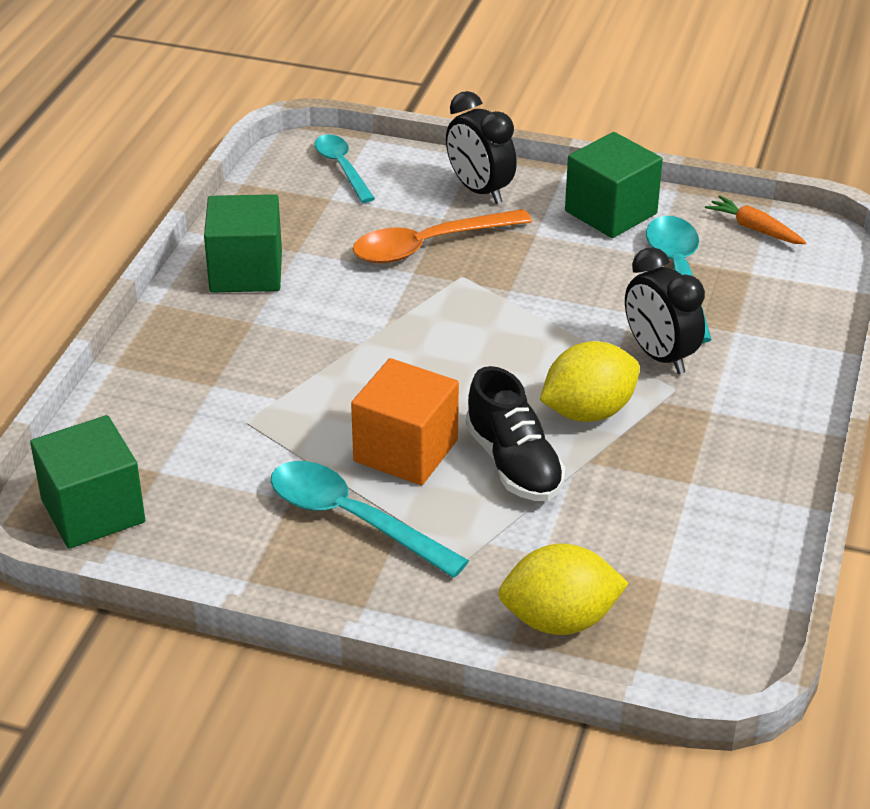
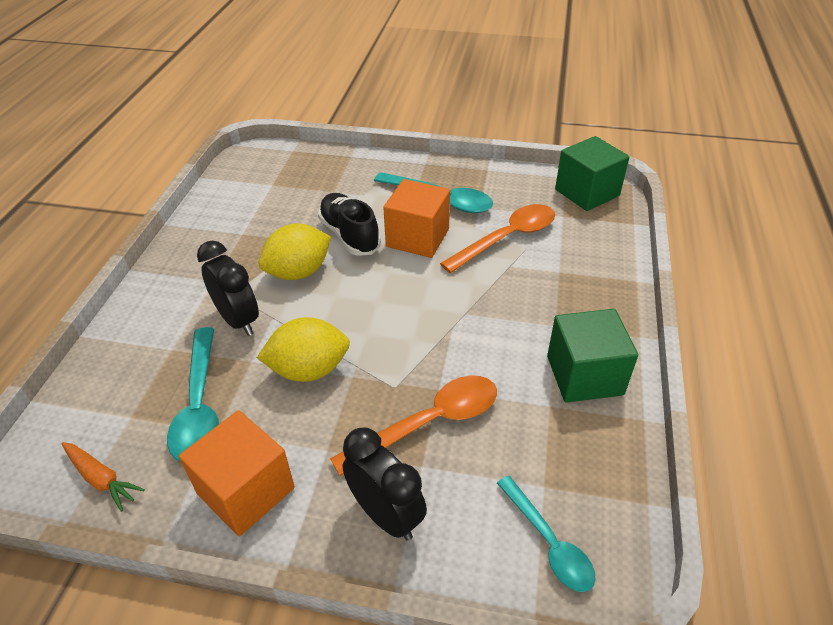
camera: 175 degrees right, 5 degrees up
(266, 439) = (507, 238): none -> orange spoon
(559, 620) = (327, 164): yellow lemon -> yellow lemon (309, 370)
(610, 212) = (246, 490): green cube -> orange cube

